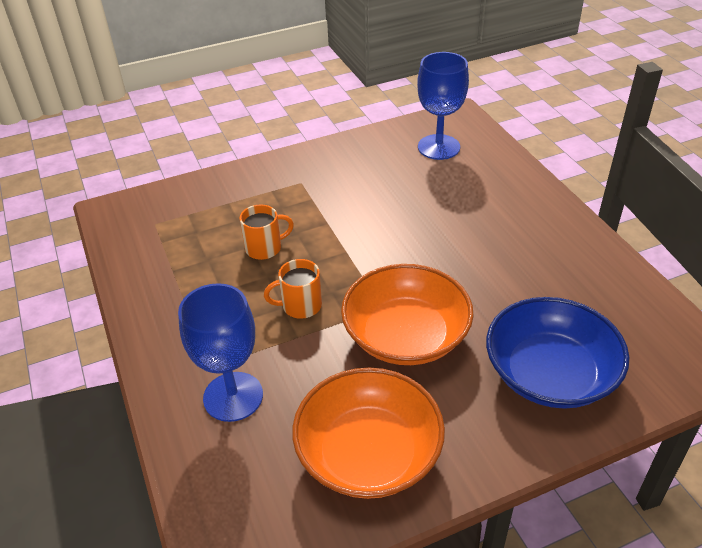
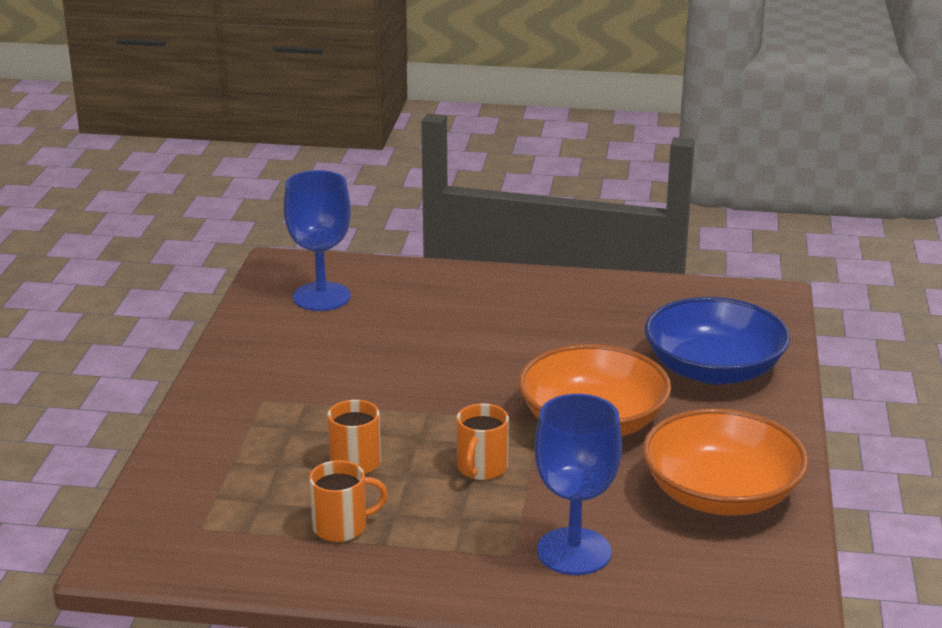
camera: 60 degrees left, 15 degrees down
(190, 275) = (342, 527): none -> orange mug

